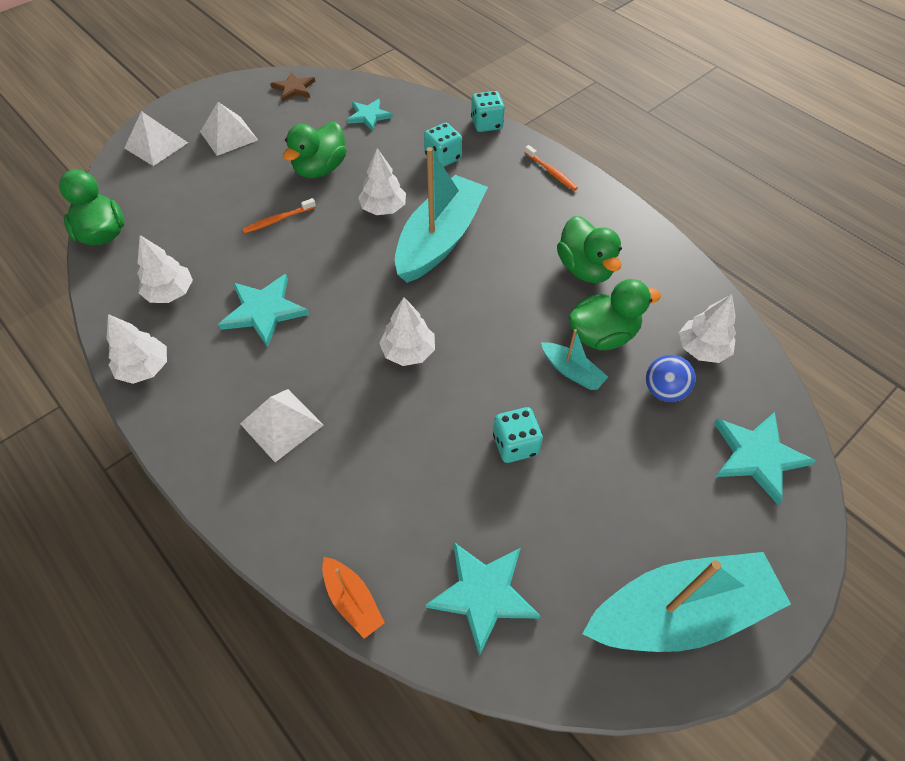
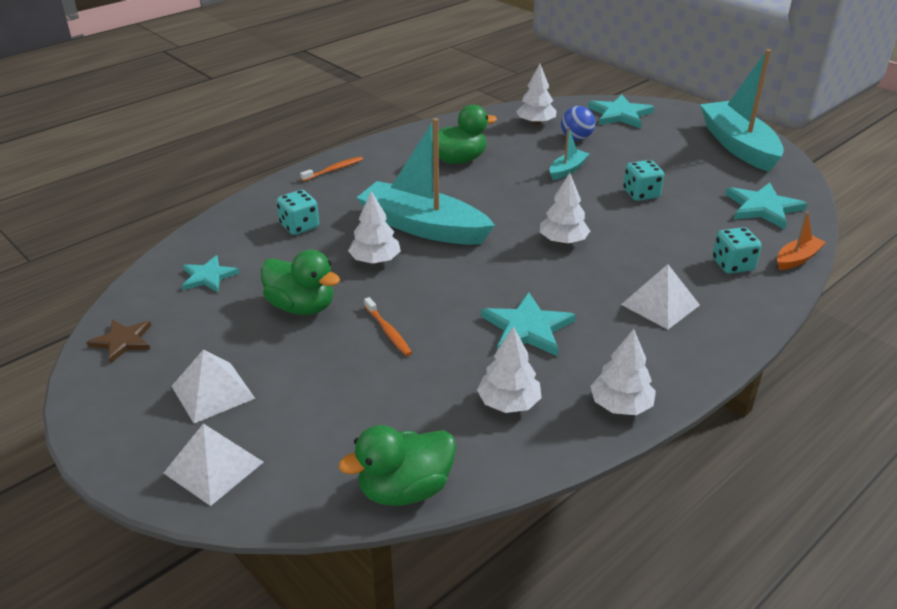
camera: 90 degrees left, 20 degrees down
(486, 124) = (249, 201): turquoise dice -> turquoise dice (732, 265)
(602, 335) = (529, 157): green duck -> none

